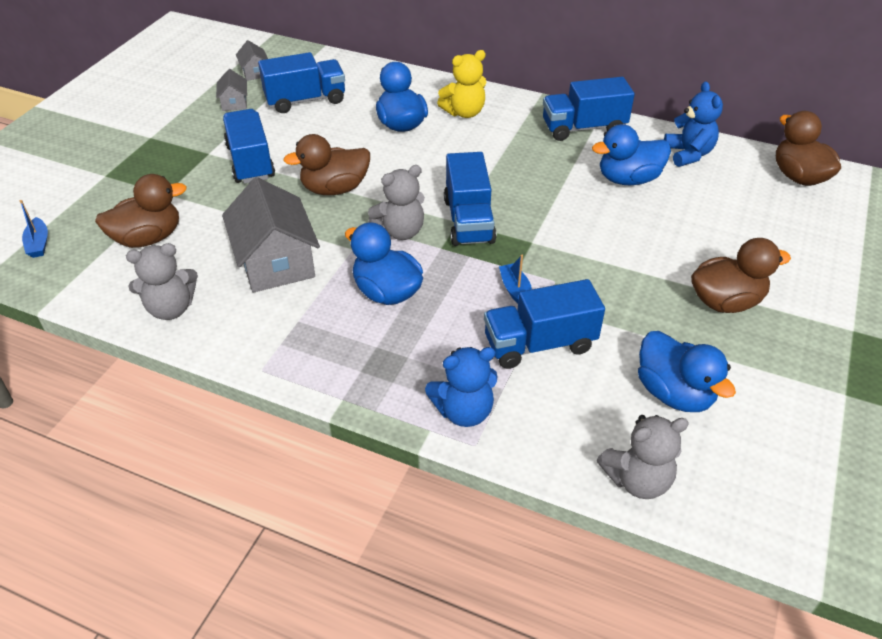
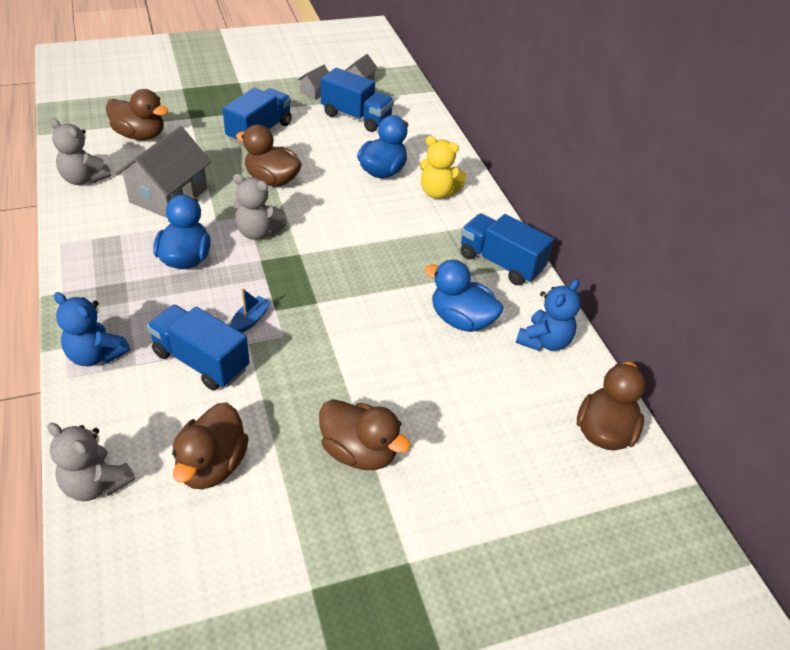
camera: 45 degrees right, 0 degrees up
(38, 244) = (95, 102): blue boat -> none
(468, 220) = (306, 258): blue truck -> none
(674, 393) = (212, 465): blue duck -> brown duck

